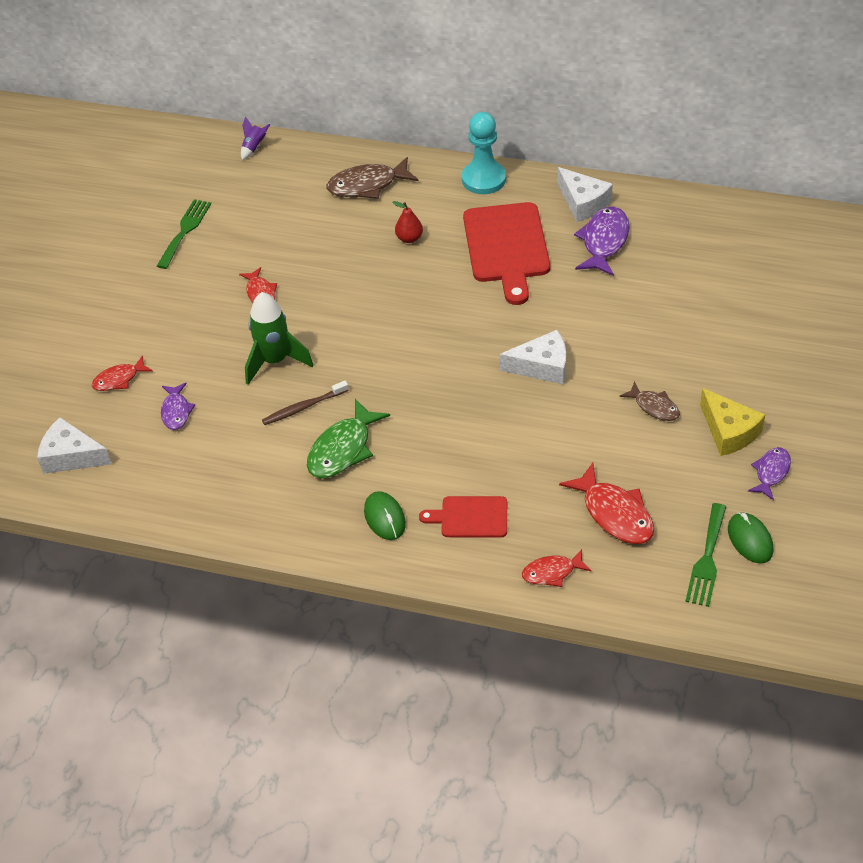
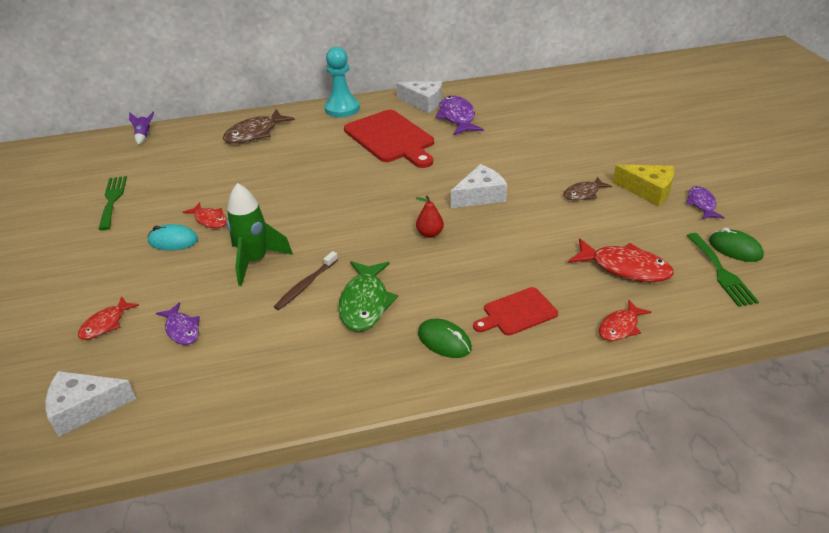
camera: 30 degrees left, 10 degrees down
(215, 306) = (173, 241): none -> turquoise mouse
(409, 238) = (312, 153): red pear -> red pear (430, 234)
(654, 407) = (583, 193): brown fish -> brown fish turned 135 degrees clockwise

